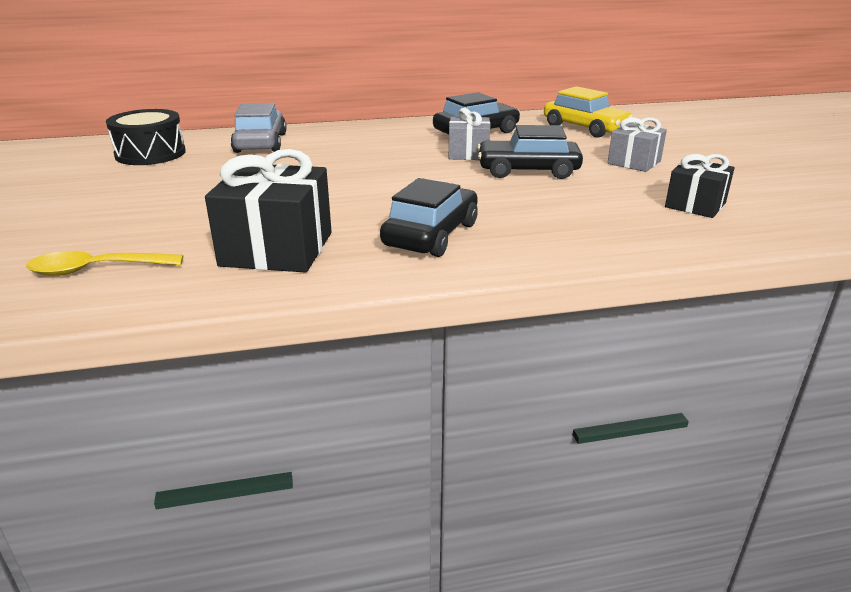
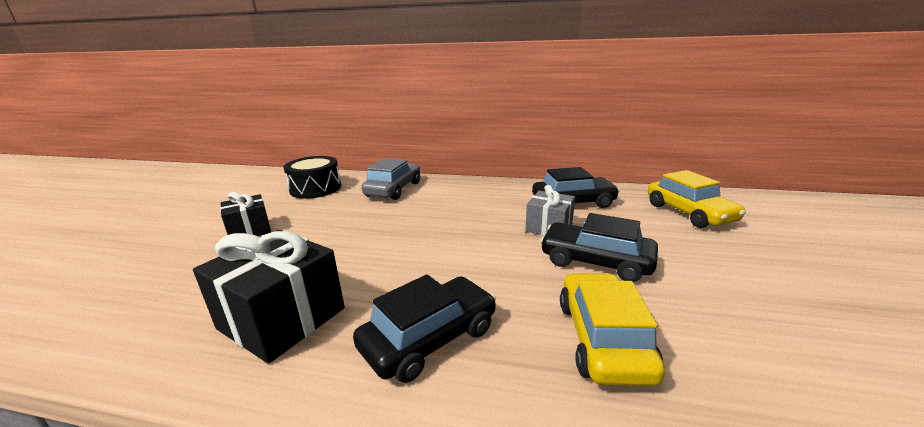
camera: 25 degrees right, 5 degrees down
(96, 270) = (141, 305): yellow spoon -> none
(563, 211) = (603, 338): none -> yellow car
(634, 162) = (731, 272): grey gift -> none
(695, 205) = (804, 376): black gift -> black gift (250, 230)

